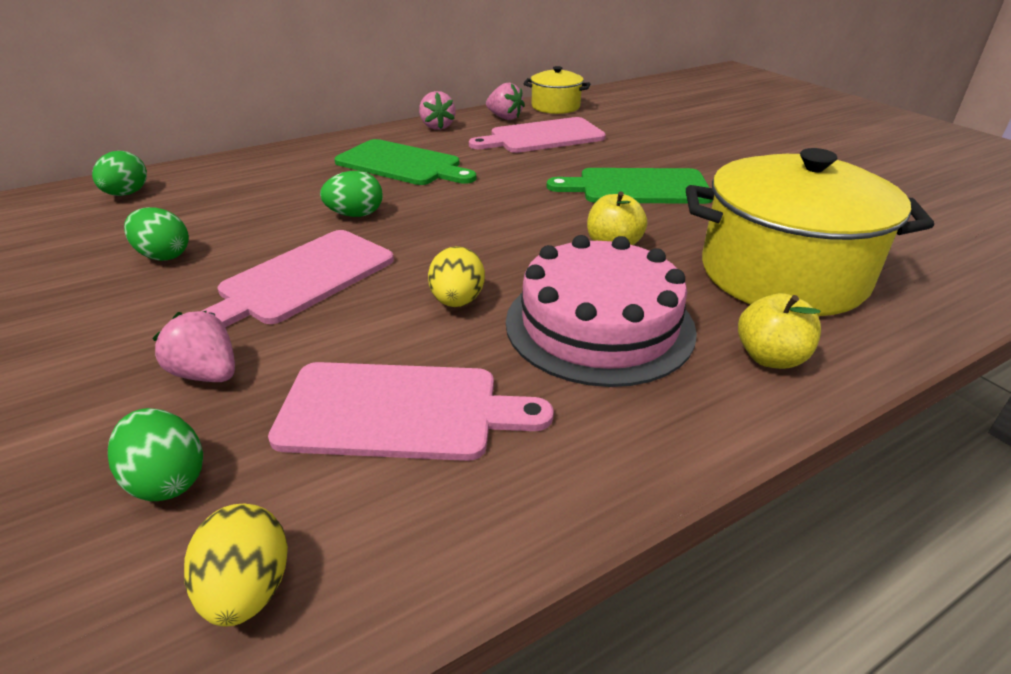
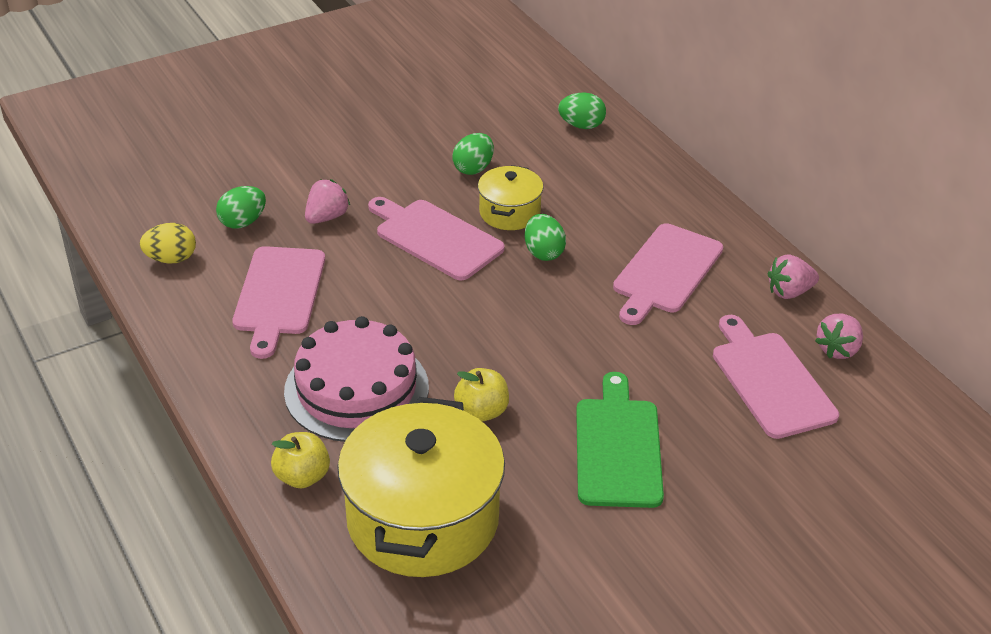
camera: 90 degrees right, 5 degrees up
(402, 164) = (665, 272): green cutting board -> pink cutting board
(457, 301) = (396, 316): yellow egg -> none
(555, 107) = (899, 401): yellow pot -> yellow pot (509, 212)

